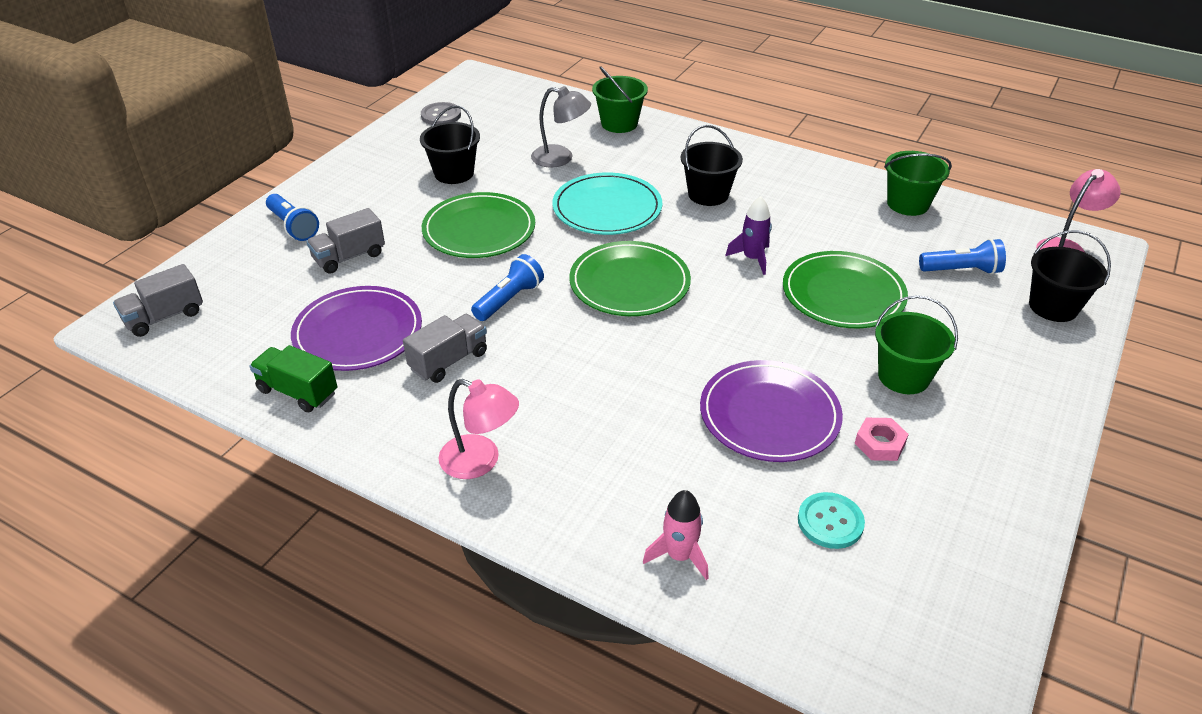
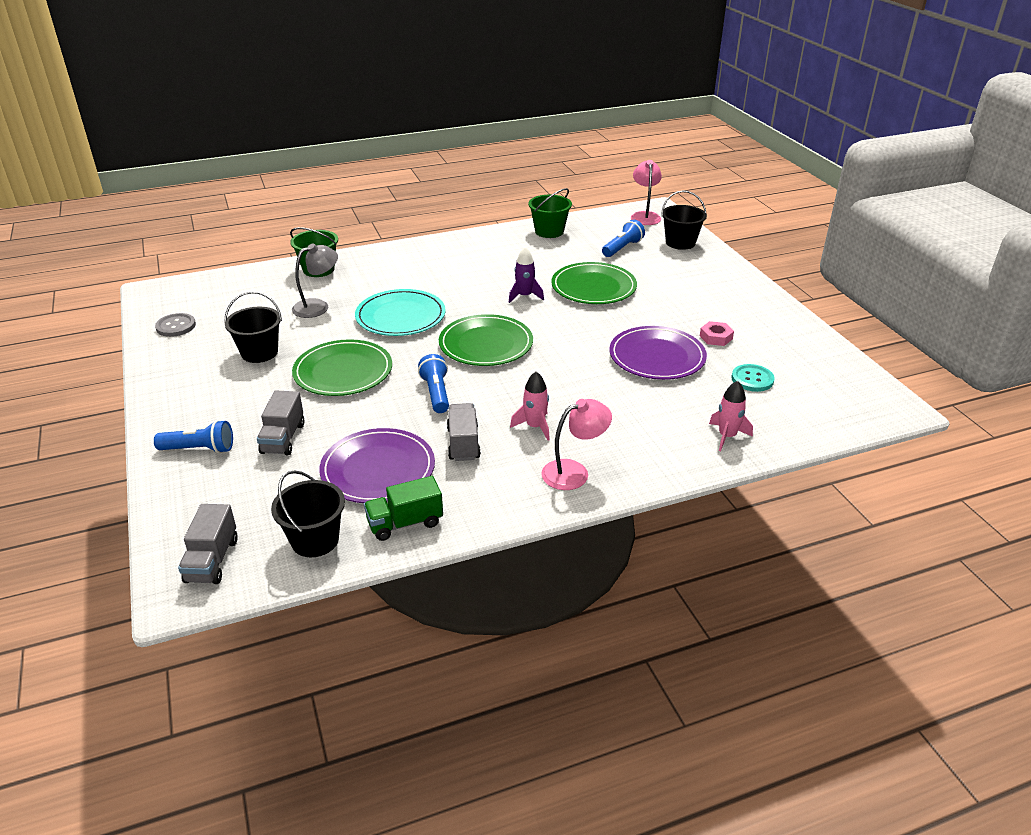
camera: 50 degrees left, 5 degrees down
(527, 392) = (535, 427): none -> pink rocket
(708, 194) = (444, 279): black bucket -> black bucket (315, 540)
(903, 376) = (677, 305): green bucket -> none

